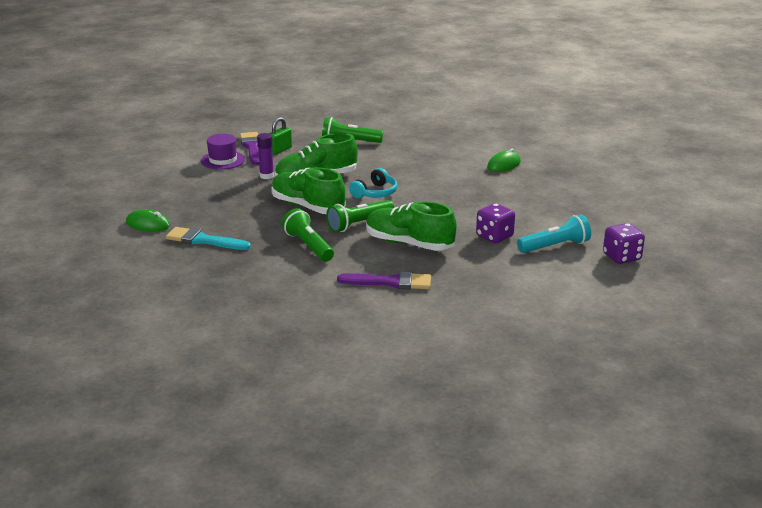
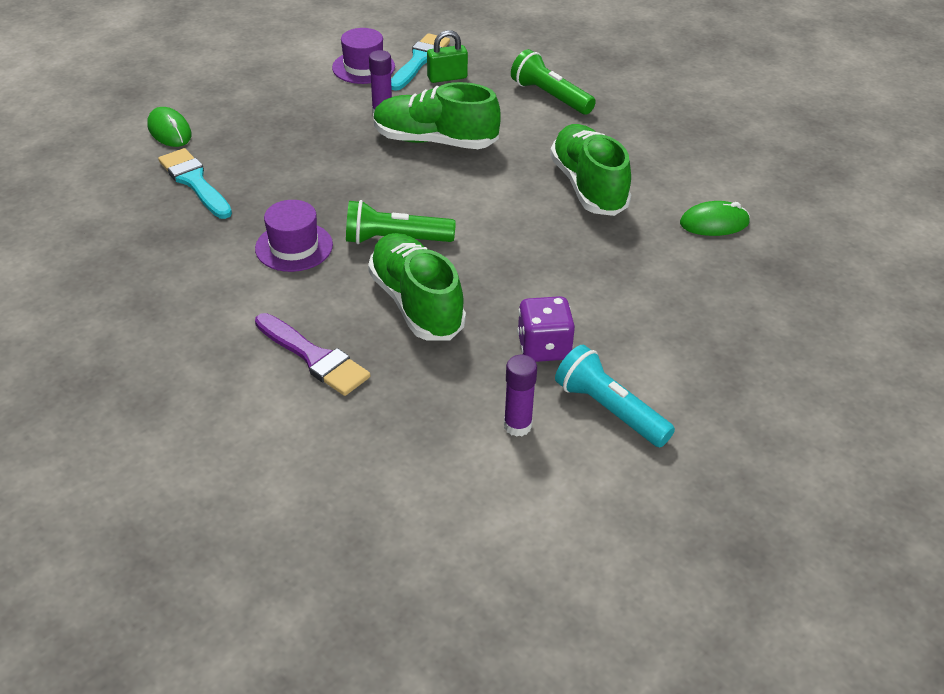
camera: 35 degrees right, 15 degrees up
(252, 147) = (419, 60): purple brush -> turquoise brush
(307, 207) = (369, 182): green shoe -> green shoe (588, 186)
(308, 246) = (294, 247): green flashlight -> purple hat
(375, 193) = (478, 196): turquoise headphones -> none
(524, 267) = (517, 426): none -> purple glue stick
(555, 246) = (609, 410): turquoise flashlight -> turquoise flashlight turned 150 degrees counterclockwise
(621, 257) = (687, 484): purple dice -> none

